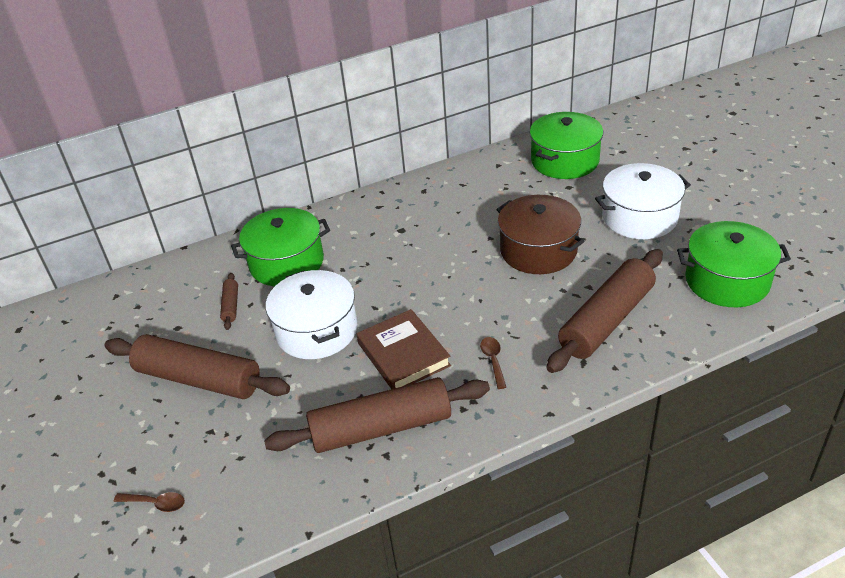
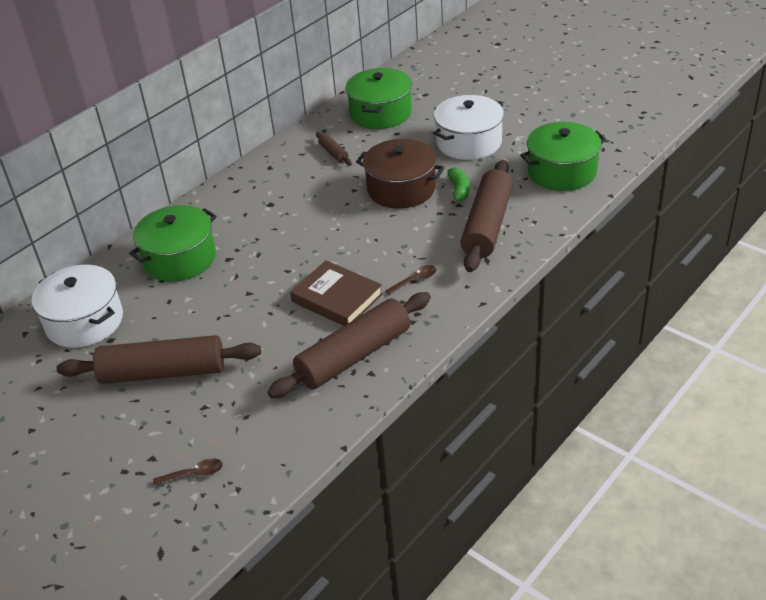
camera: 25 degrees left, 0 degrees up
(231, 305) = (150, 307): brown rolling pin -> brown rolling pin (333, 153)
(316, 330) = (247, 303): white pot -> white pot (84, 321)
(493, 360) = (415, 280): brown spoon -> brown spoon turned 90 degrees clockwise
(598, 270) = (459, 190): none -> green banana

